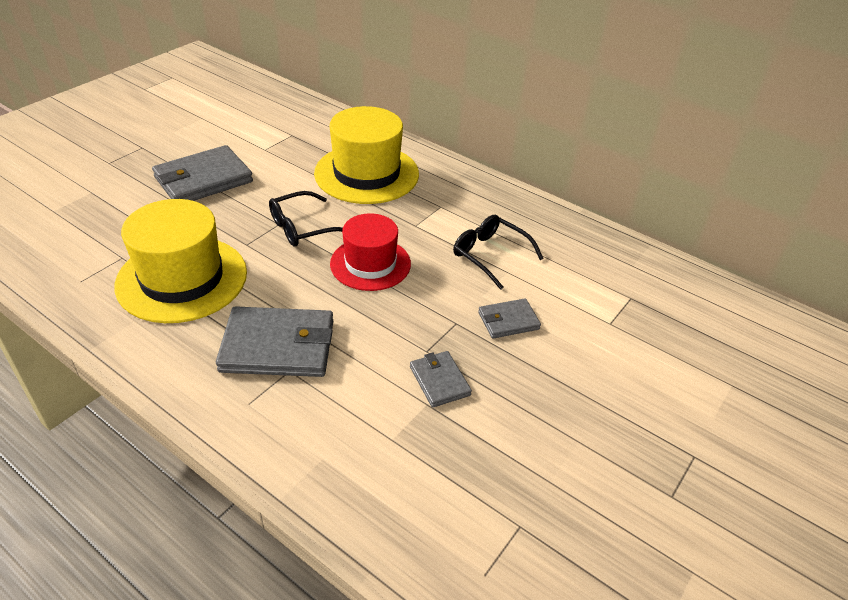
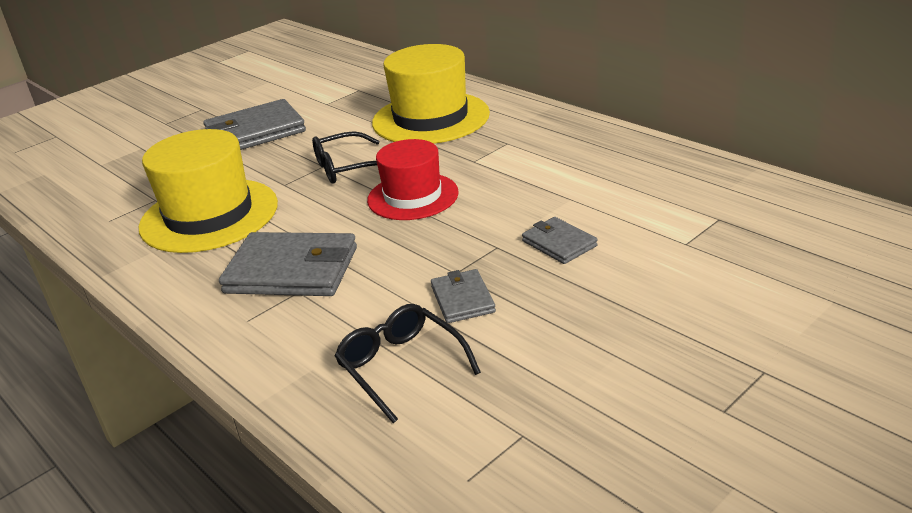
camera: 15 degrees right, 10 degrees down
(489, 255) = (552, 184): black glasses -> black glasses (400, 366)
(508, 321) = (559, 243): grey wallet -> grey wallet turned 60 degrees clockwise

